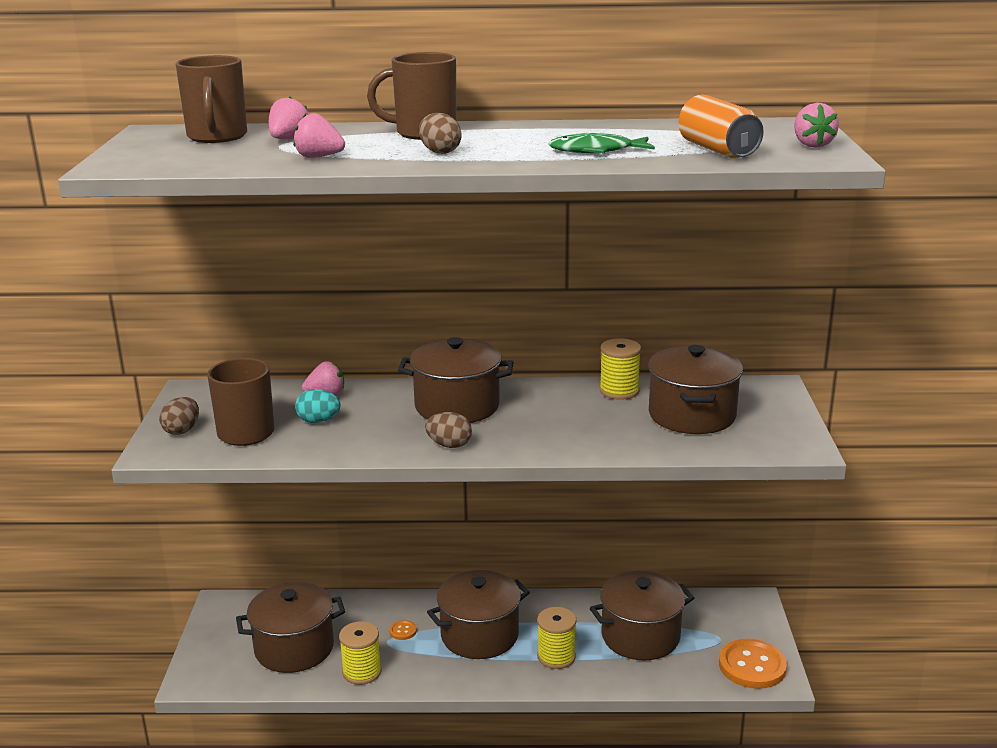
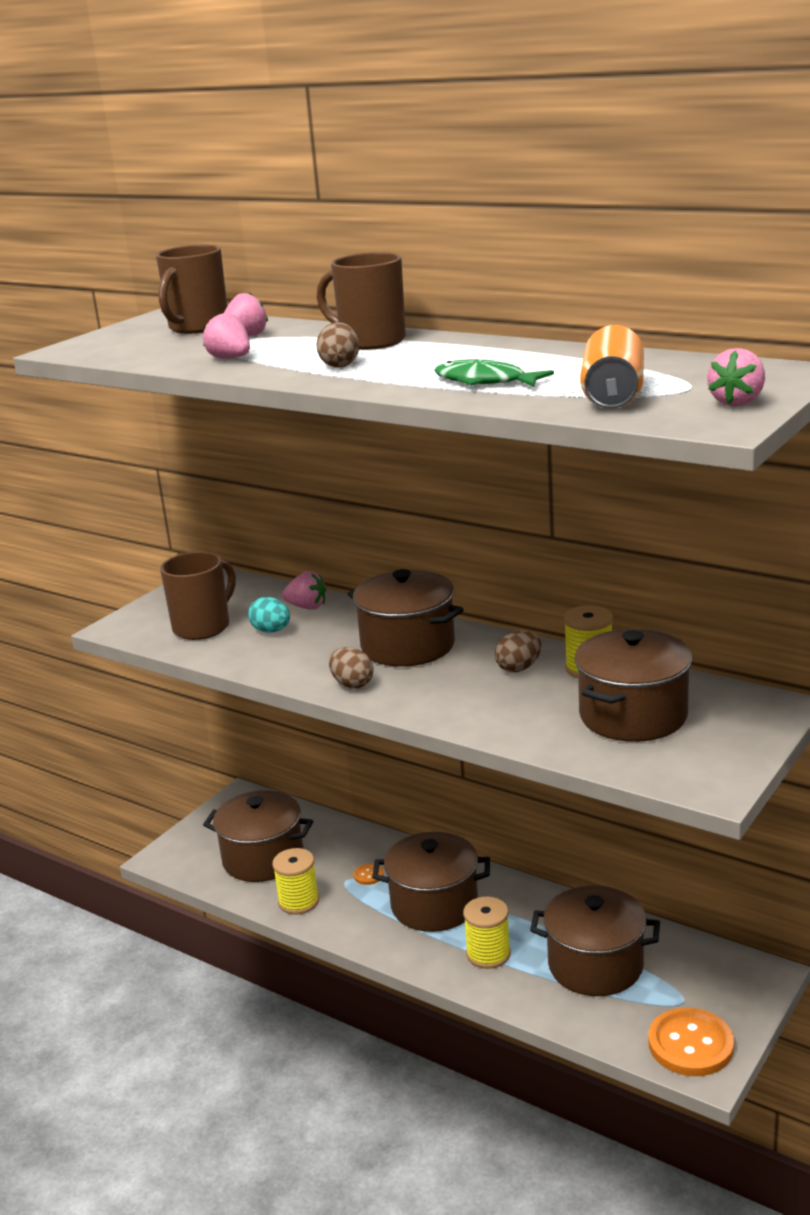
camera: 35 degrees right, 0 degrees up
(182, 430) = (157, 613): brown egg -> brown egg (519, 668)

